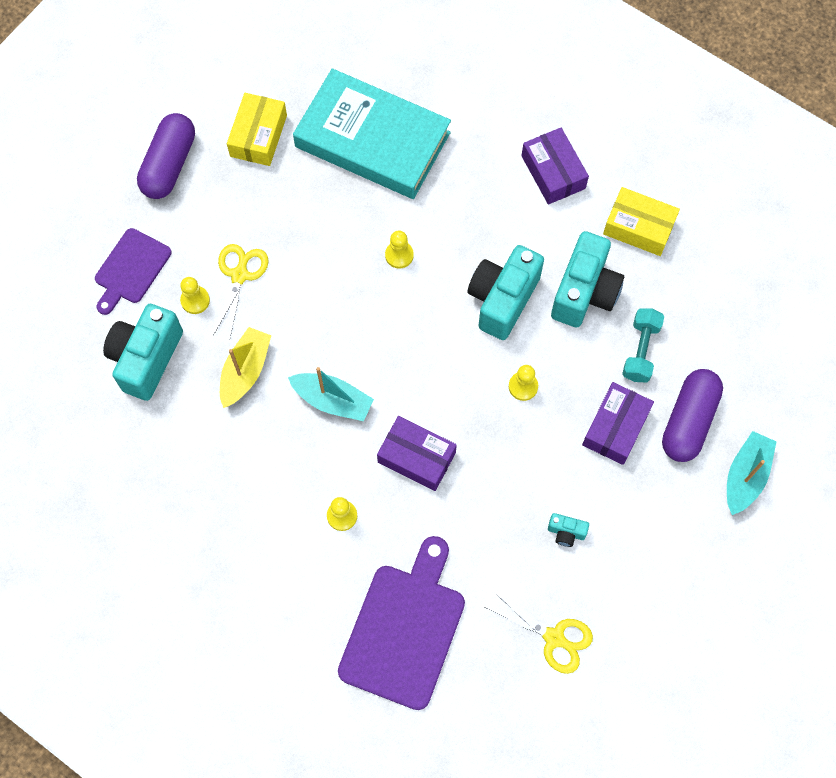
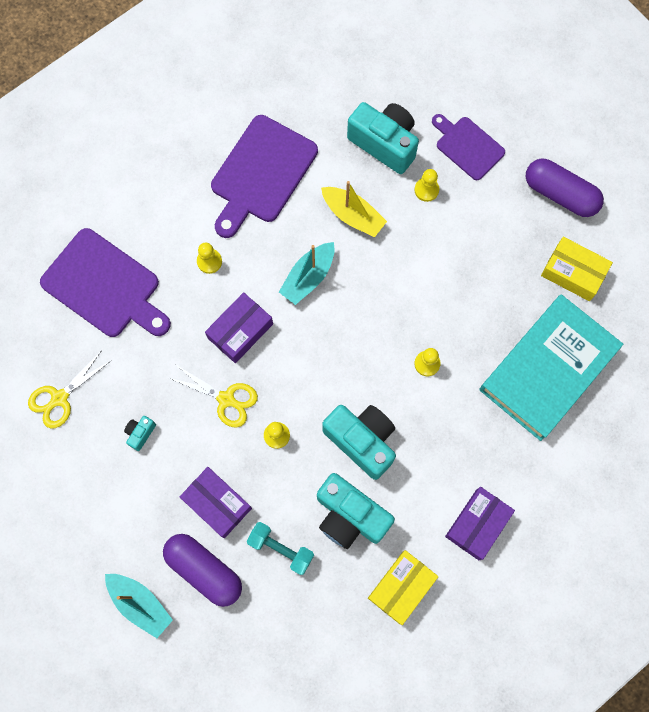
camera: 105 degrees right, 5 degrees up
(215, 487) = (261, 173): none -> purple cutting board
(239, 275) = (441, 229): yellow scissors -> yellow scissors (226, 399)
(553, 172) = (477, 524): purple box -> purple box turned 45 degrees counterclockwise

